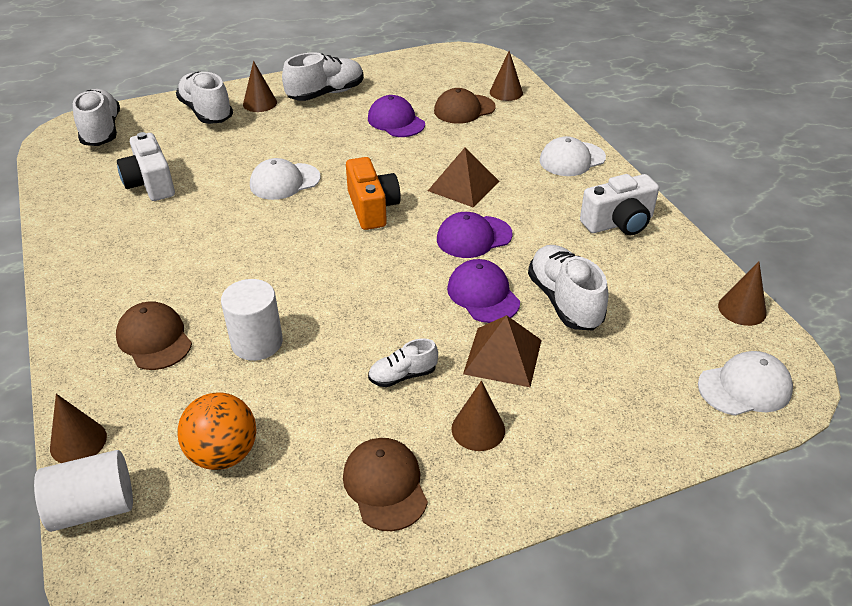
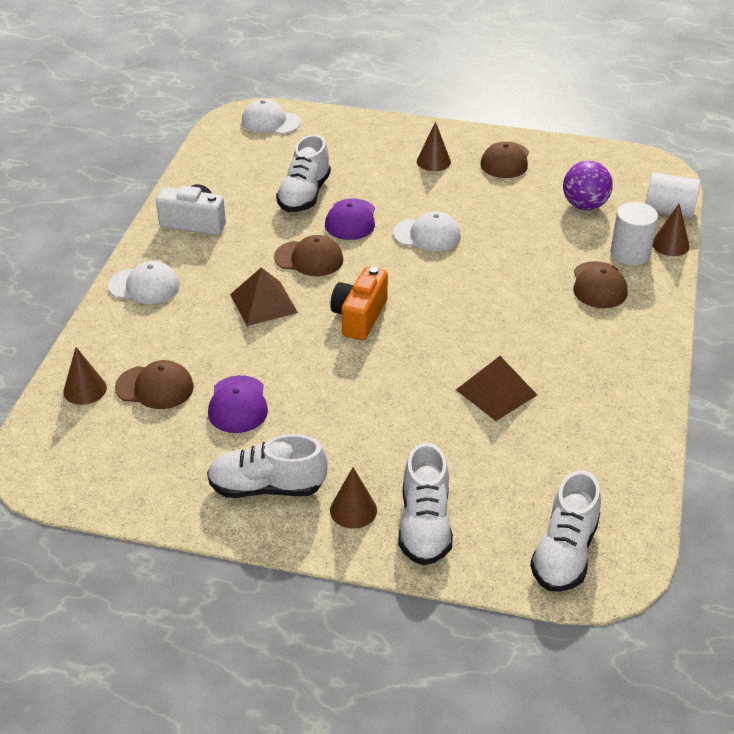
camera: 145 degrees left, 0 degrees up
(150, 184) = (540, 438): white camera -> none
(223, 454) = (584, 205): orange ball -> purple ball
(257, 342) = (528, 254): white cylinder -> white cylinder (630, 253)
(284, 181) = (411, 379): white cap -> white cap (427, 235)
(403, 376) = (450, 199): white shoe -> none
(474, 237) = (309, 258): purple cap -> brown cap
(503, 356) = (380, 184): brown pyramid -> brown pyramid (496, 392)
(742, 309) = (208, 148): brown cone -> none

